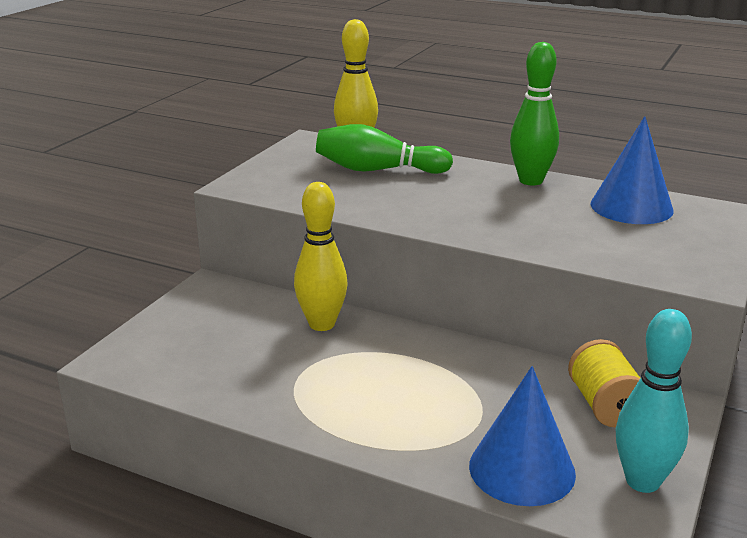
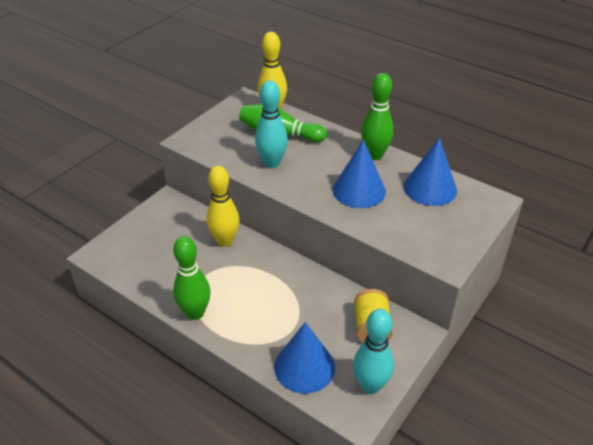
camera: 10 degrees right, 15 degrees up
(307, 419) = (195, 313): none -> green bowling pin
(381, 199) = (272, 163): none -> turquoise bowling pin
(529, 217) = (359, 190): none -> blue cone

